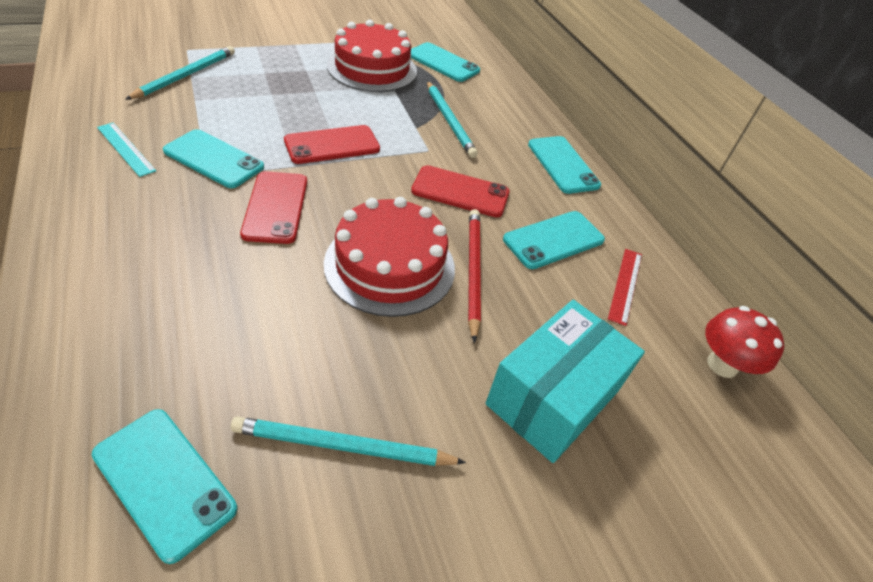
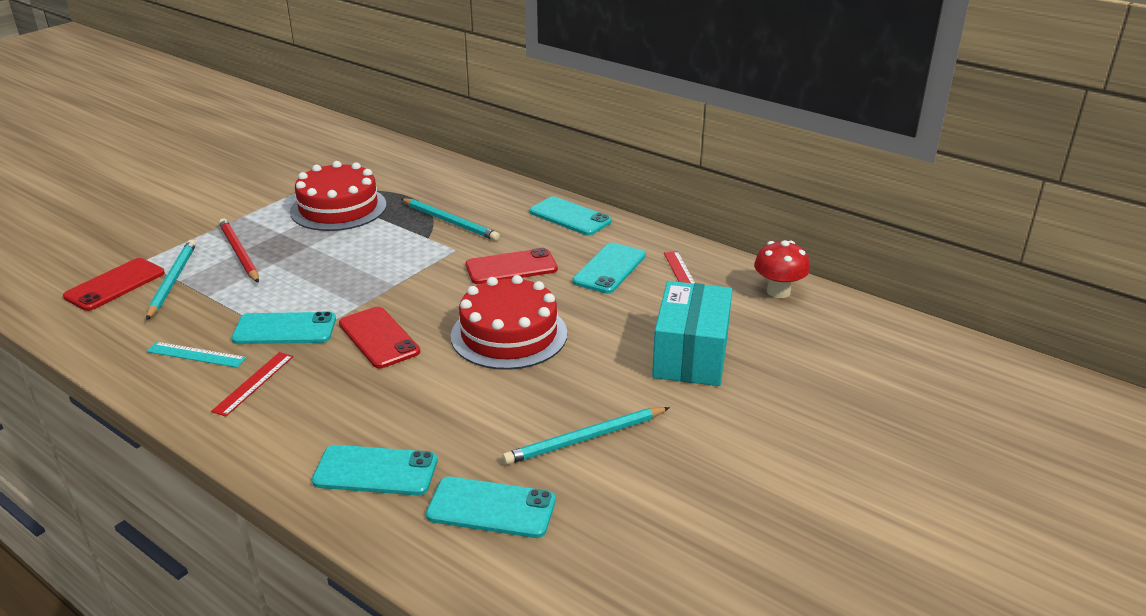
camera: 25 degrees left, 15 degrees down
(133, 199) = (253, 383): none -> red ruler
(332, 145) = (373, 278): red phone -> red phone (115, 285)
(443, 63) = (396, 179): turquoise phone -> turquoise phone (375, 471)
(473, 271) = (572, 312): red pencil -> red pencil (239, 253)

